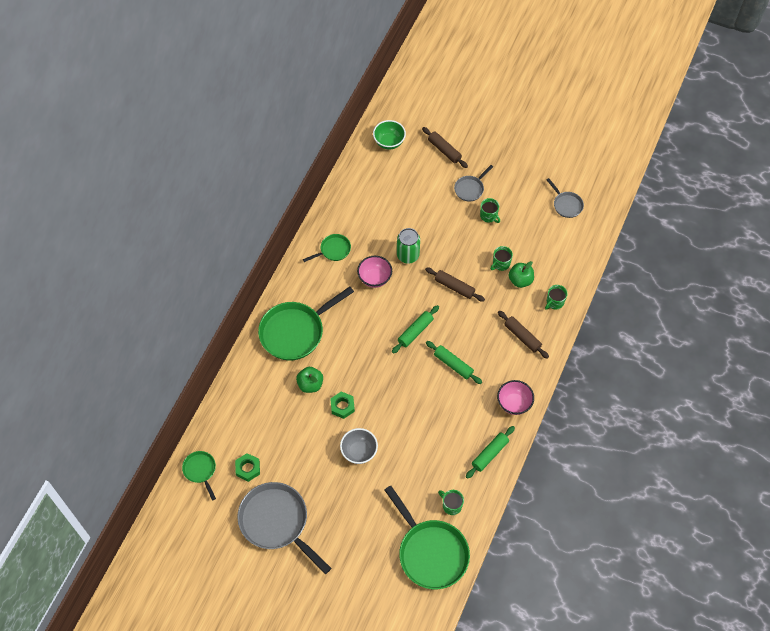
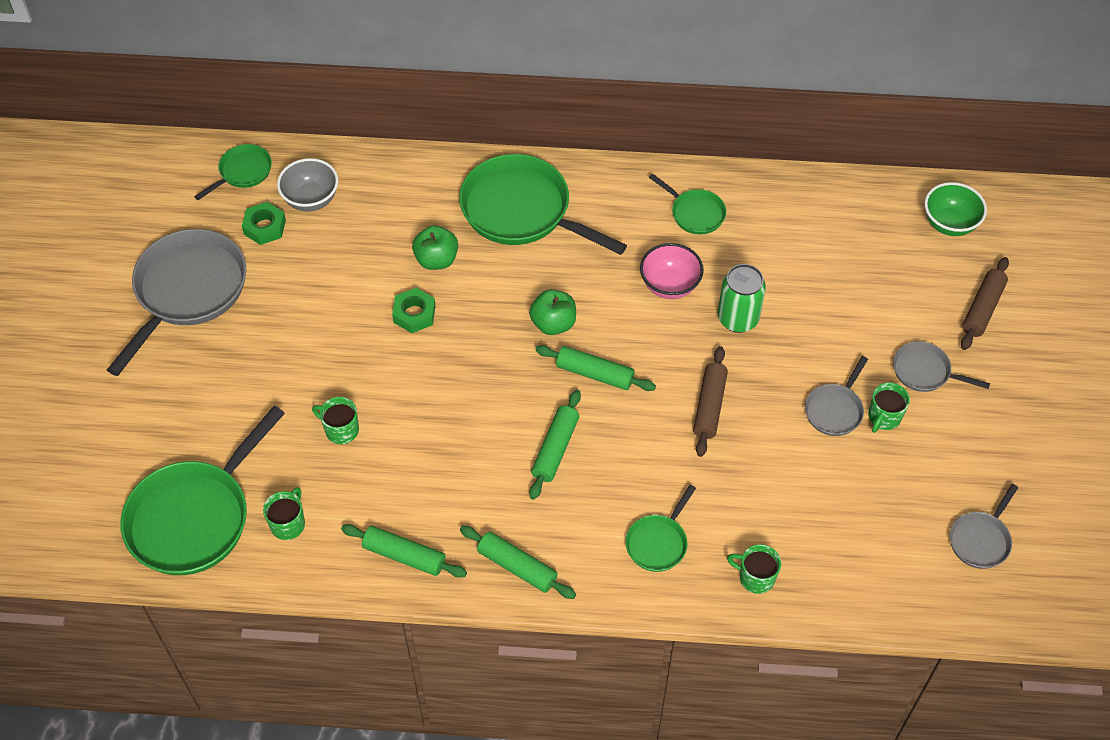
camera: 70 degrees right, 5 degrees down
(359, 452) = (342, 361): grey bowl -> grey bowl (311, 199)
(477, 234) = (835, 410): none -> grey pan
(500, 264) = (793, 465): green mug -> green mug (341, 430)
(514, 403) = (517, 567): pink bowl -> green rolling pin
(520, 280) = (774, 506): green apple -> green apple (553, 323)
(522, 337) = (658, 542): brown rolling pin -> green pan

